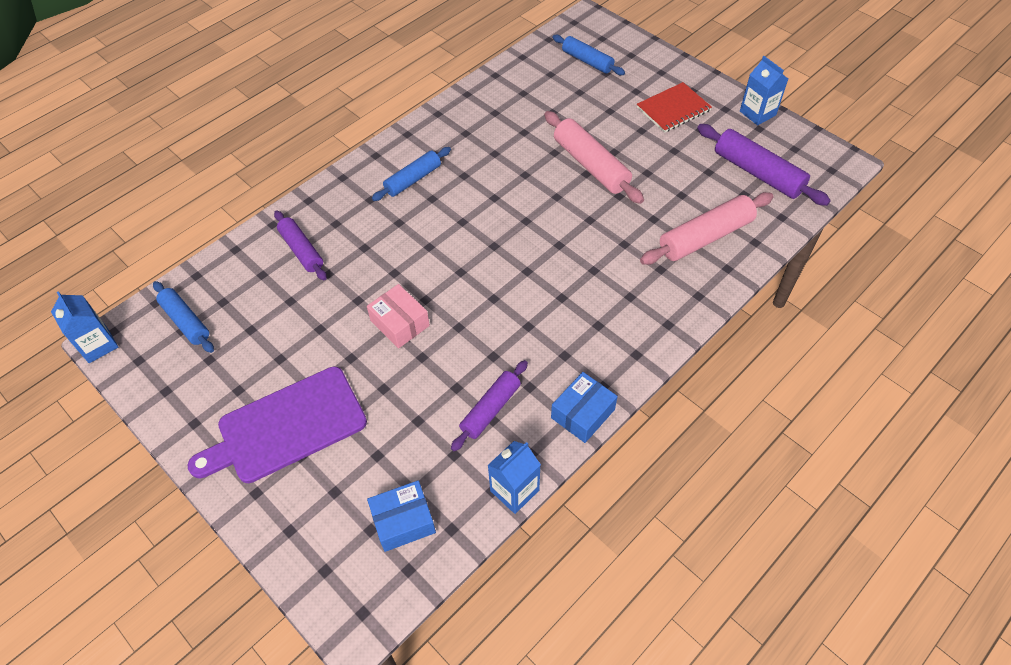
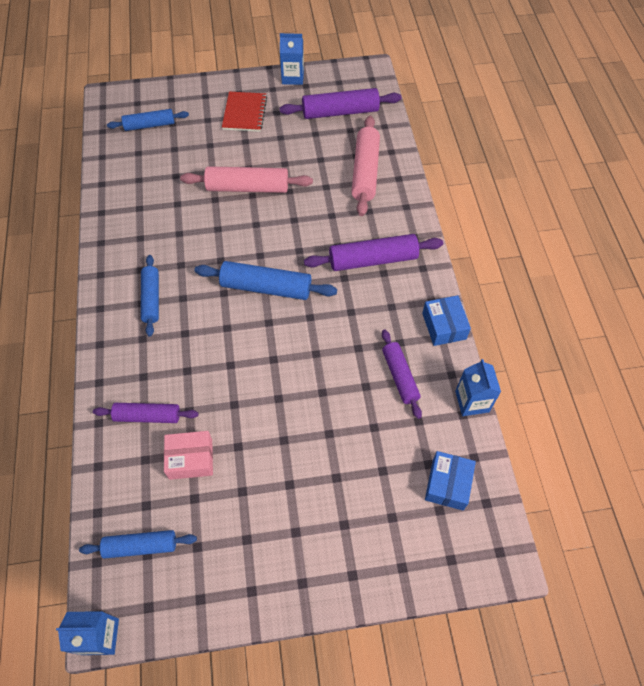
camera: 55 degrees left, 5 degrees up
(286, 426) = (310, 521): purple cutting board -> none
(400, 323) = (280, 388): pink box -> pink box (190, 459)
(496, 247) = (266, 287): none -> blue rolling pin
(605, 307) = (373, 259): none -> purple rolling pin

